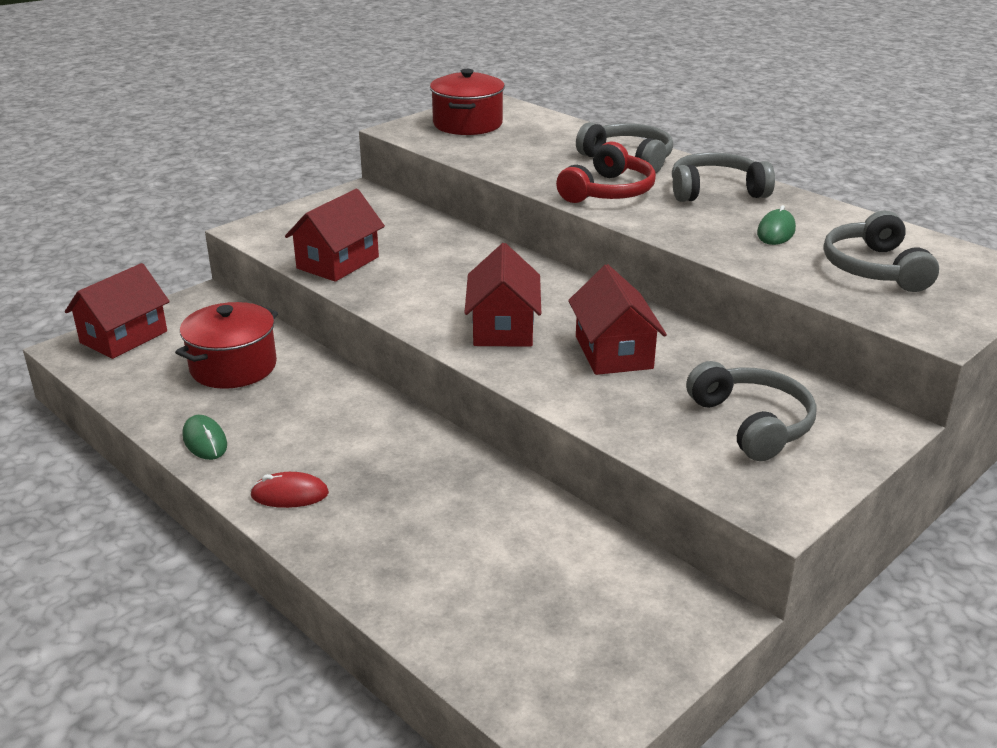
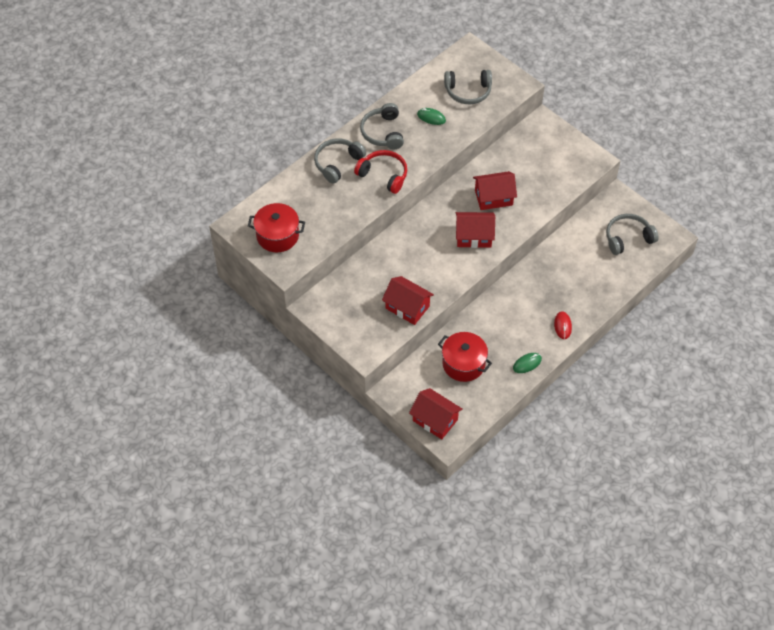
camera: 90 degrees left, 25 degrees up
(752, 423) = (545, 159): grey headphones -> grey headphones (628, 238)

